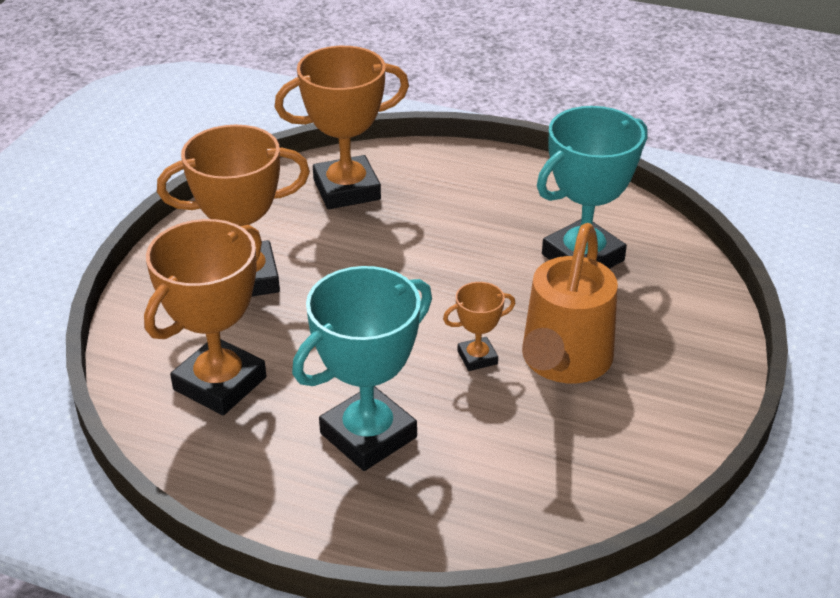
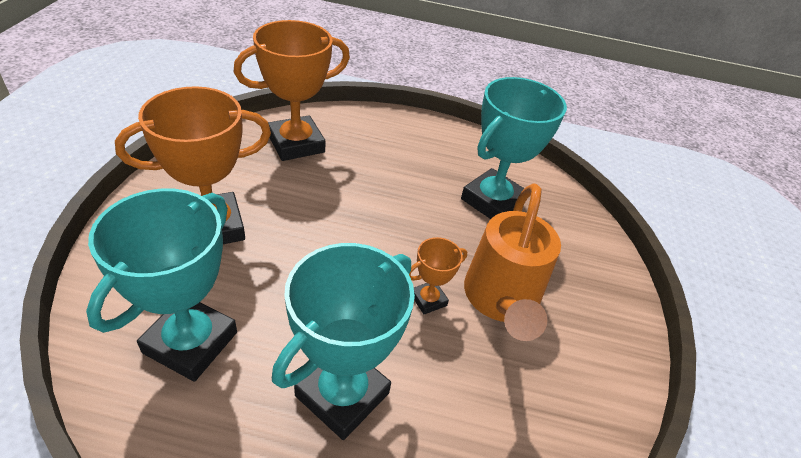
camera: 15 degrees left, 5 degrees up
(219, 383) = (190, 342): orange trophy -> turquoise trophy

